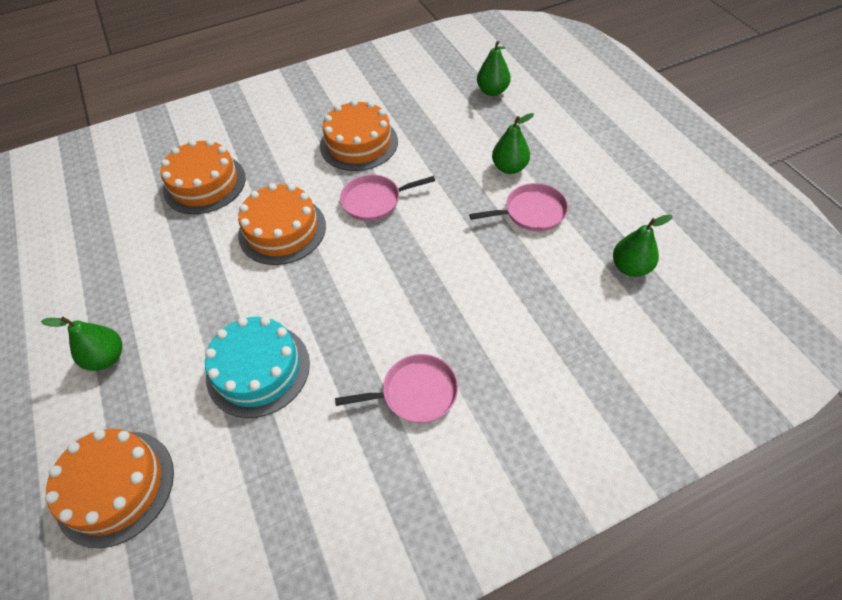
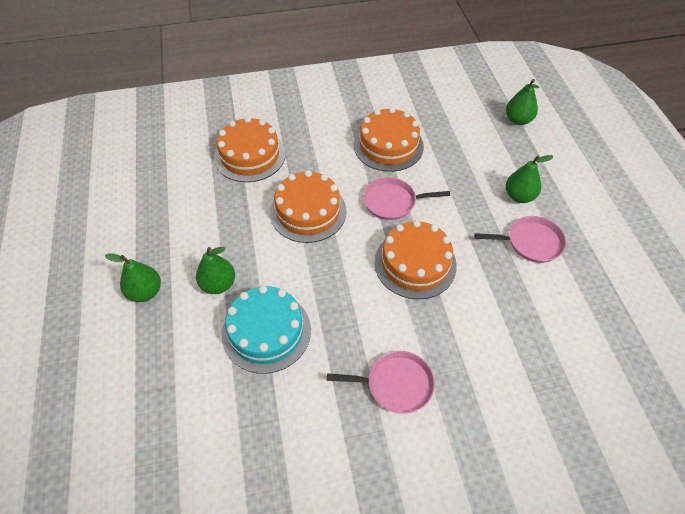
camera: 10 degrees right, 0 degrees up
(115, 487) = (135, 404): orange cake -> orange cake (415, 263)
(630, 267) = (612, 315): green pear -> green pear (218, 284)

